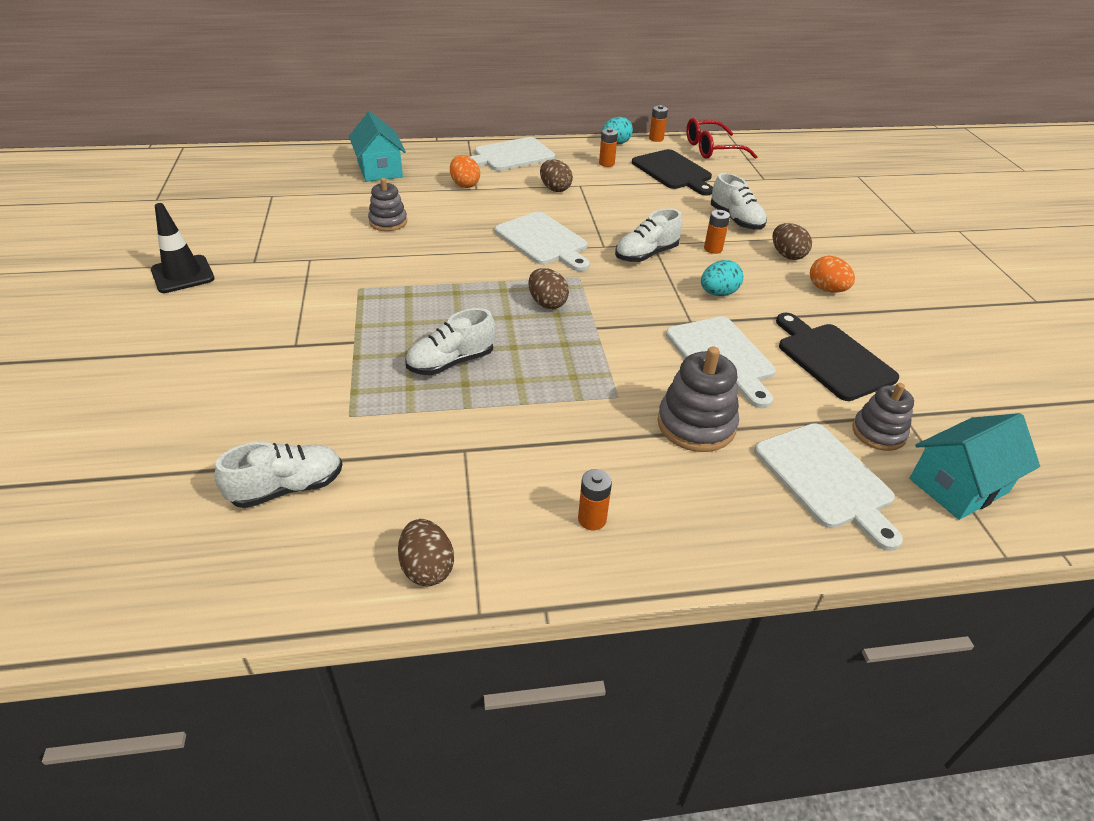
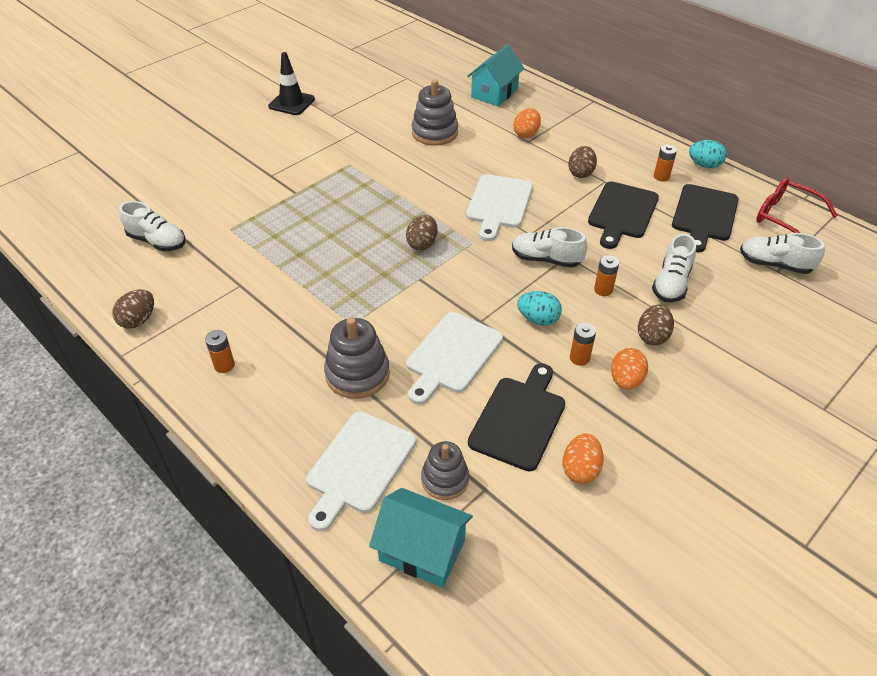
camera: 55 degrees right, 5 degrees up
(388, 222) = (435, 133): grey stacking toy -> grey stacking toy, size x1.51
(451, 362) = (314, 238): white shoe -> white shoe (774, 264)
(510, 156) = (599, 130): white cutting board -> none
(629, 197) = (622, 213): none -> black cutting board
(656, 139) = (750, 180): orange battery -> orange battery (579, 358)
(910, 356) = (580, 469): none -> orange egg

